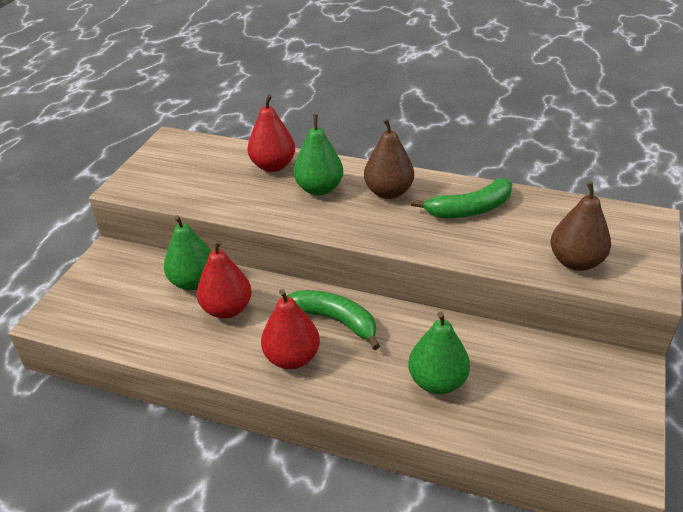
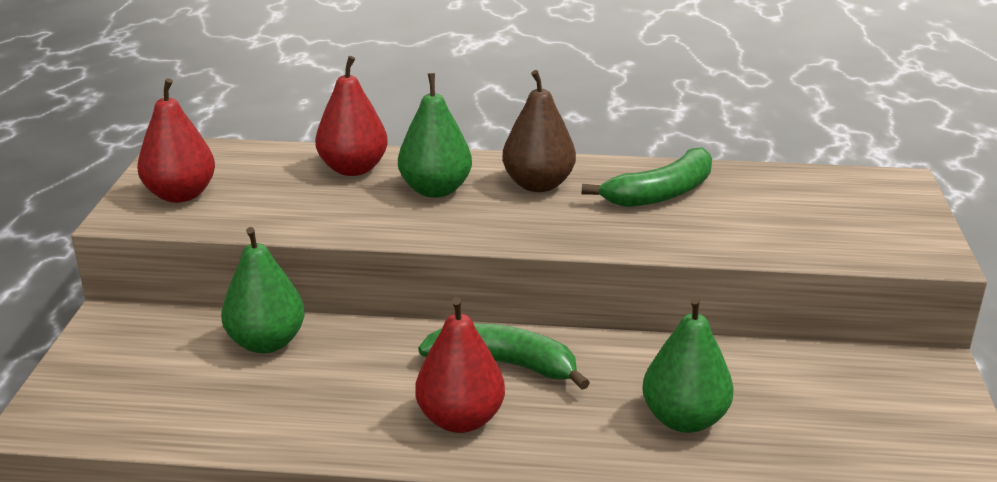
camera: 15 degrees left, 10 degrees down
(227, 309) = (334, 371): red pear -> red pear (181, 195)
(575, 262) = (828, 237): brown pear -> none

